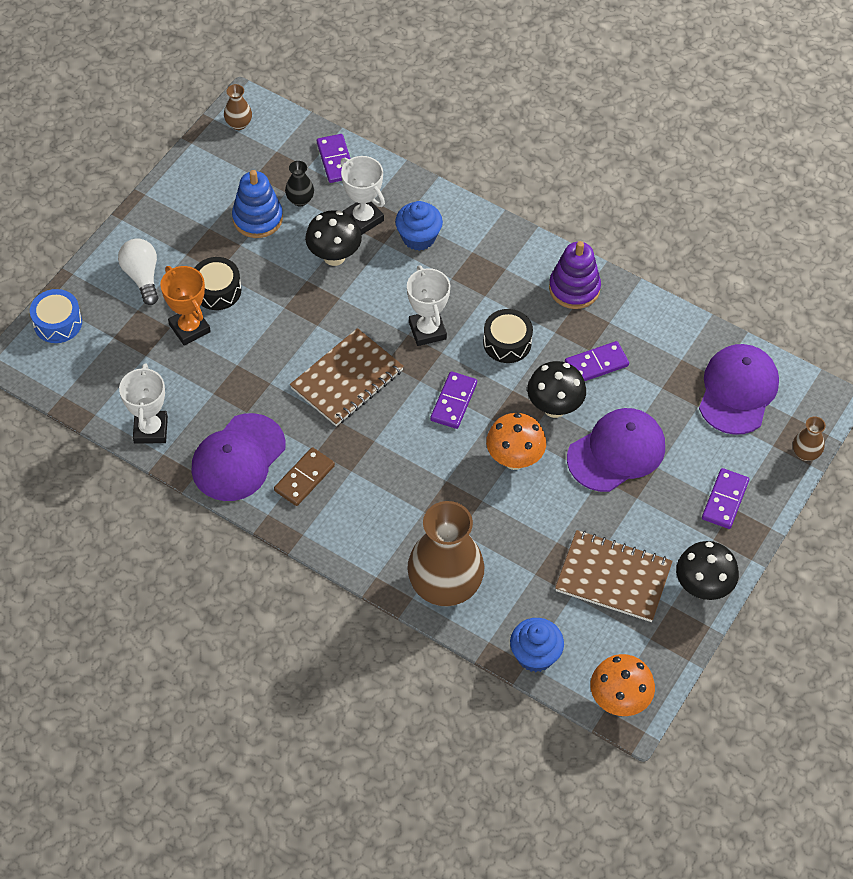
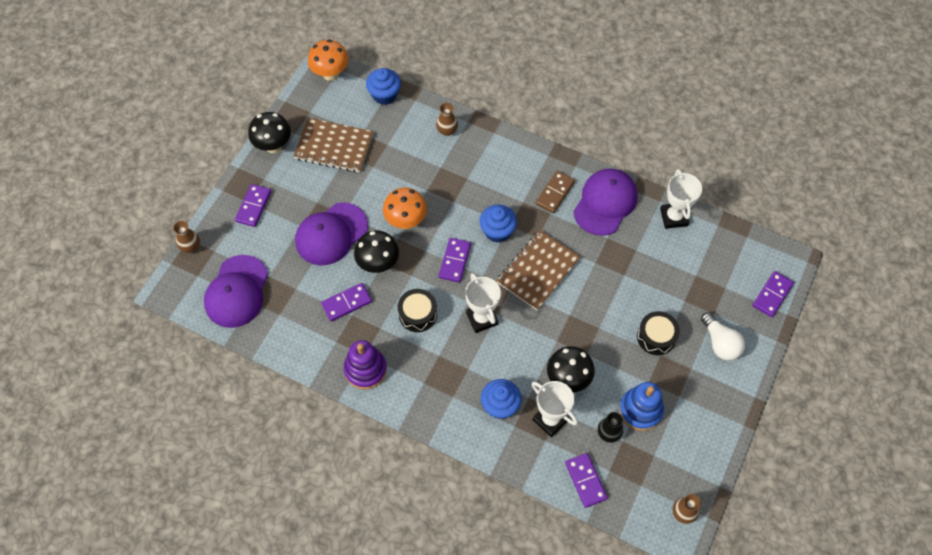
camera: 175 degrees right, 5 degrees up
(58, 323) = (772, 295): blue drum -> purple domino
(189, 328) = (668, 301): orange trophy -> none
(392, 434) = (497, 231): none -> blue cupcake
(445, 586) = (447, 131): brown vase -> brown vase, size x0.43

